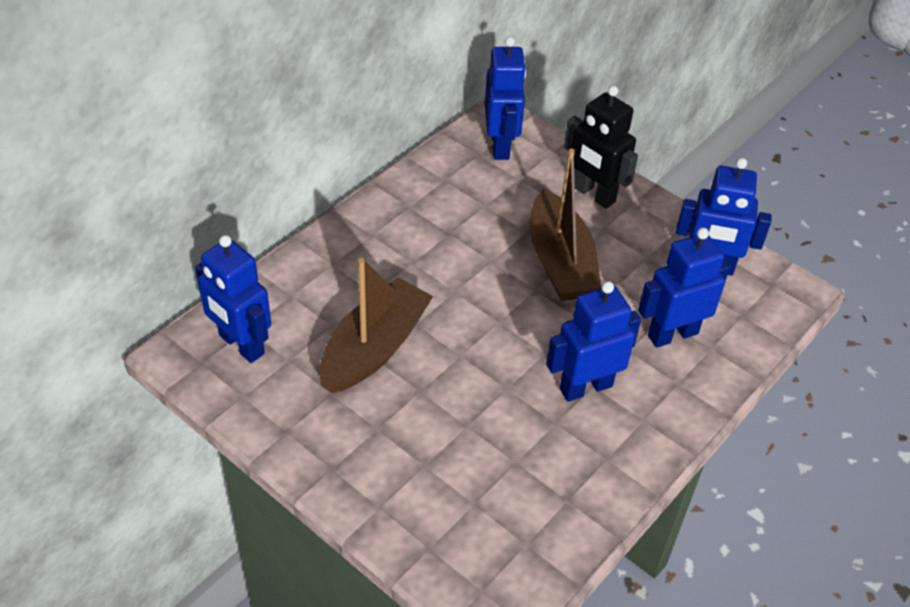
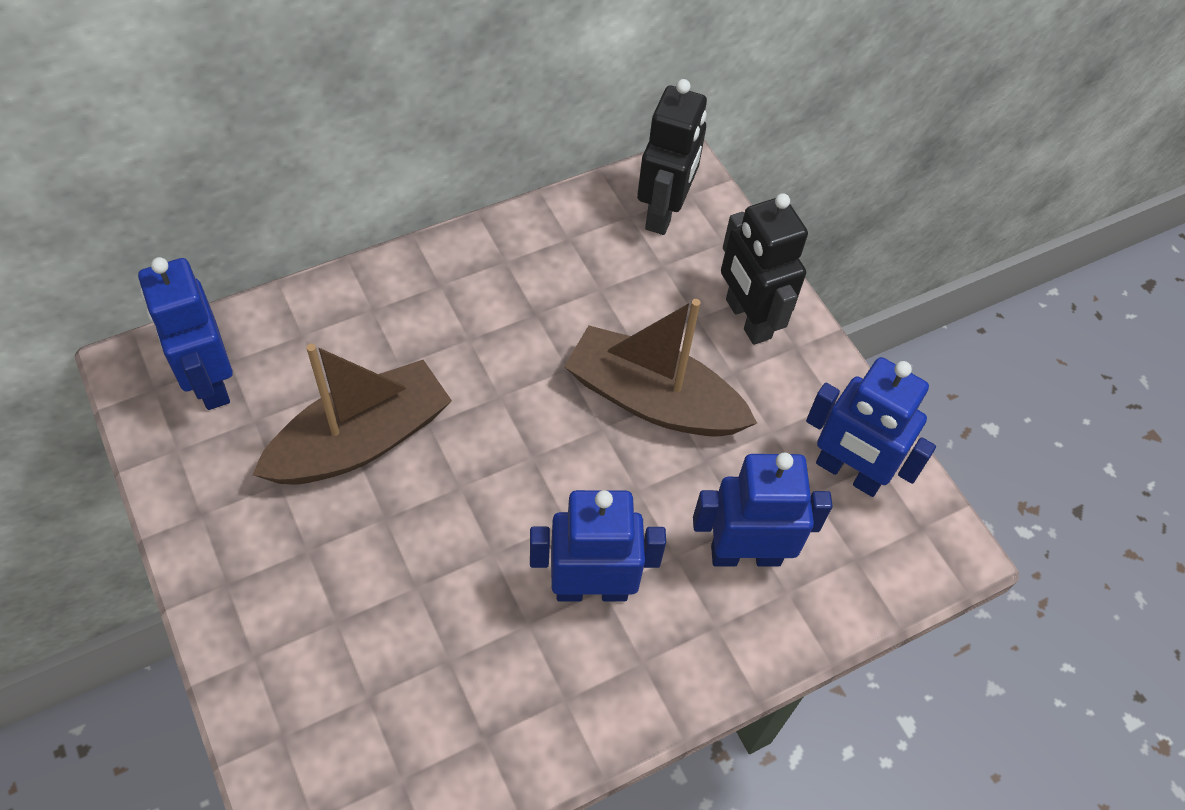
camera: 20 degrees right, 10 degrees up
(500, 145) = (664, 212): blue robot -> black robot
(560, 261) = (653, 400): brown boat -> brown boat turned 105 degrees clockwise

